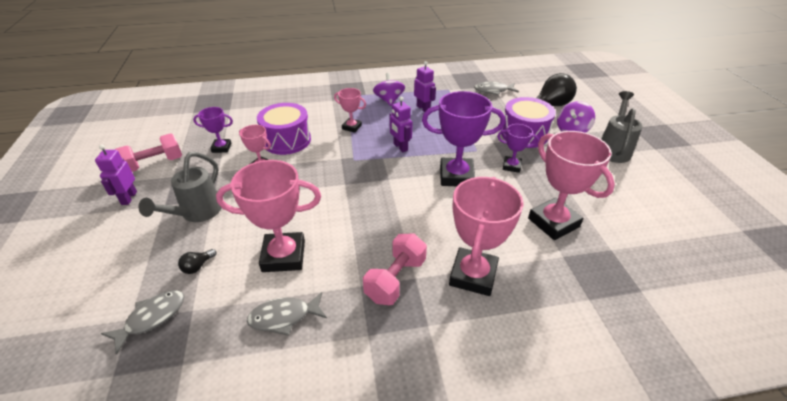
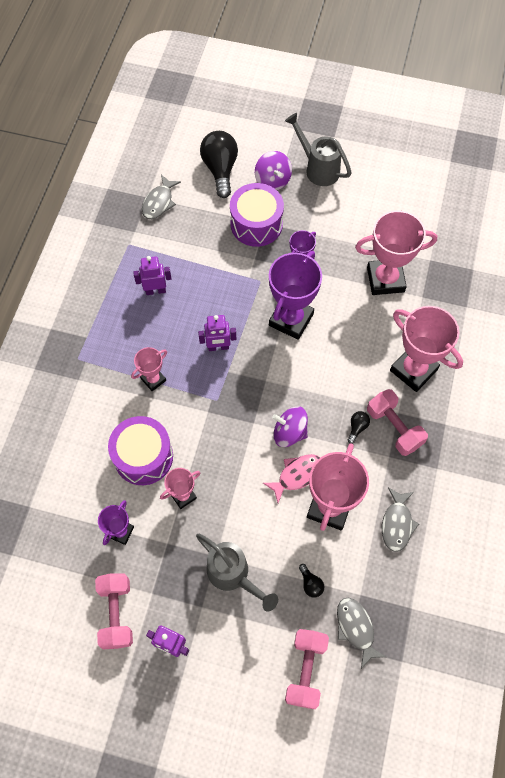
camera: 65 degrees left, 25 degrees up
(104, 290) = (305, 670): none -> pink dumbbell
(307, 224) = (297, 475): none -> pink fish
(378, 250) = (357, 428): none -> black light bulb
(389, 100) = (117, 318): purple spinning top -> purple spinning top (289, 432)

